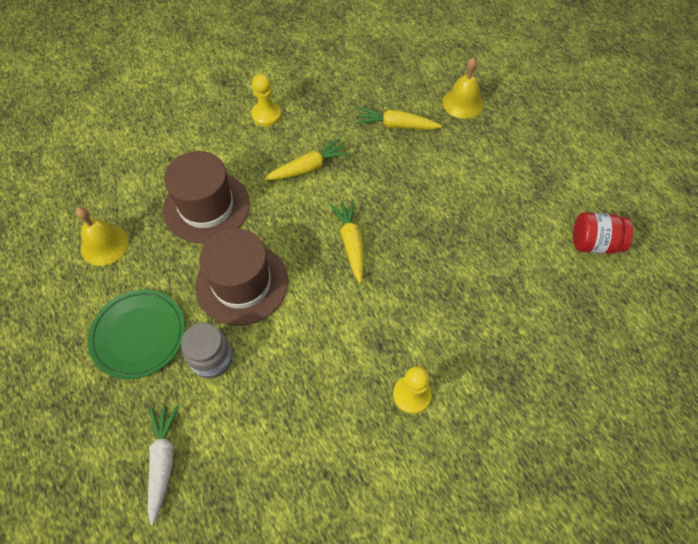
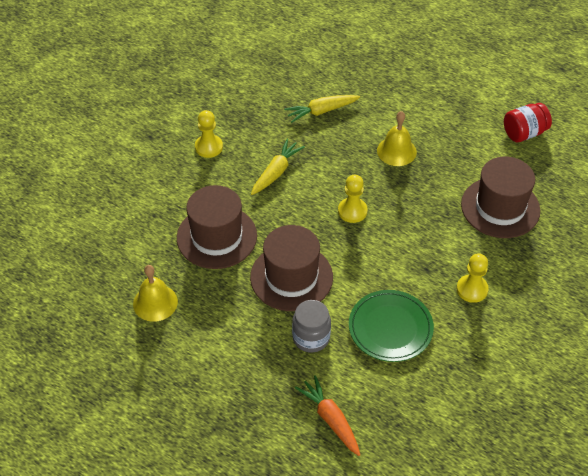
camera: 30 degrees left, 10 degrees down
(139, 335) = (240, 350): green plate -> green plate (390, 328)
(163, 461) = (330, 419): white carrot -> orange carrot
(351, 243) = (352, 211): yellow carrot -> yellow pawn
(463, 103) = (360, 73): yellow bell -> yellow bell (396, 151)
(509, 315) = (500, 207): none -> brown hat

